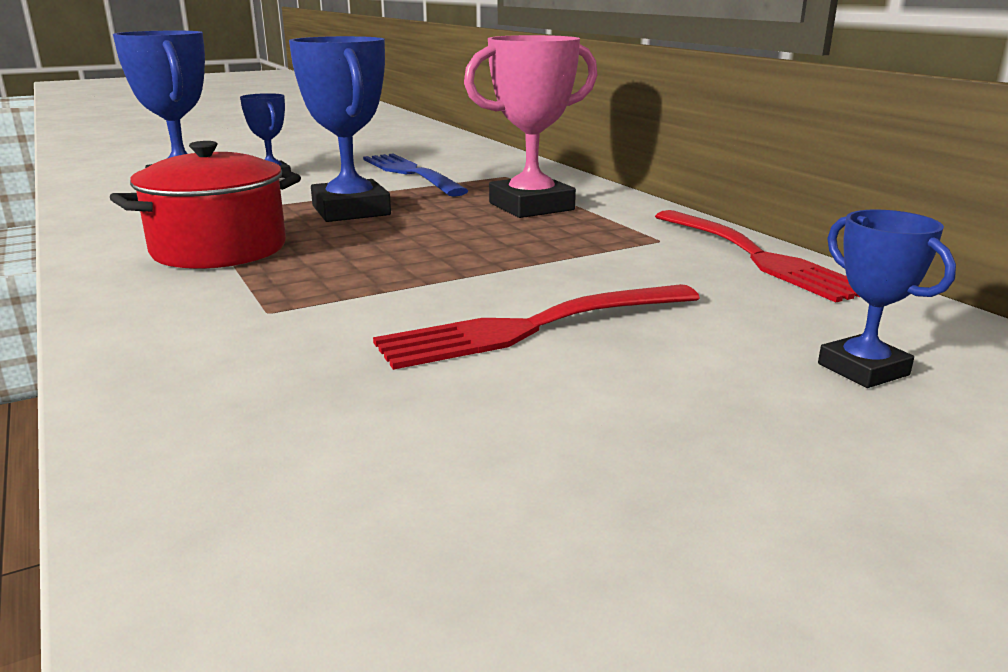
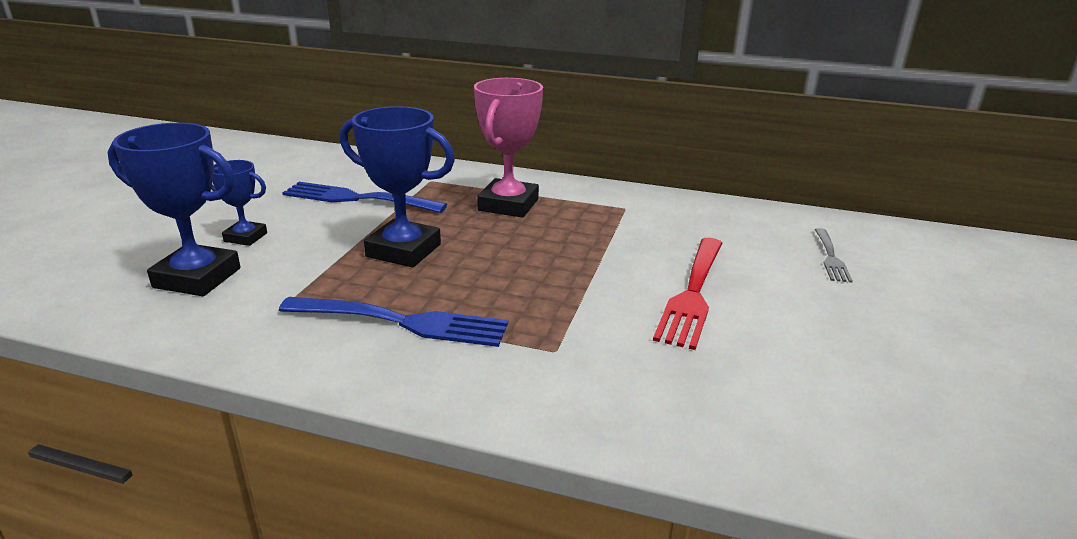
camera: 45 degrees left, 5 degrees up
(219, 249) = (400, 322): red pot -> blue fork
(754, 256) = (683, 204): red fork -> none
(863, 369) = (830, 257): blue trophy -> grey fork

